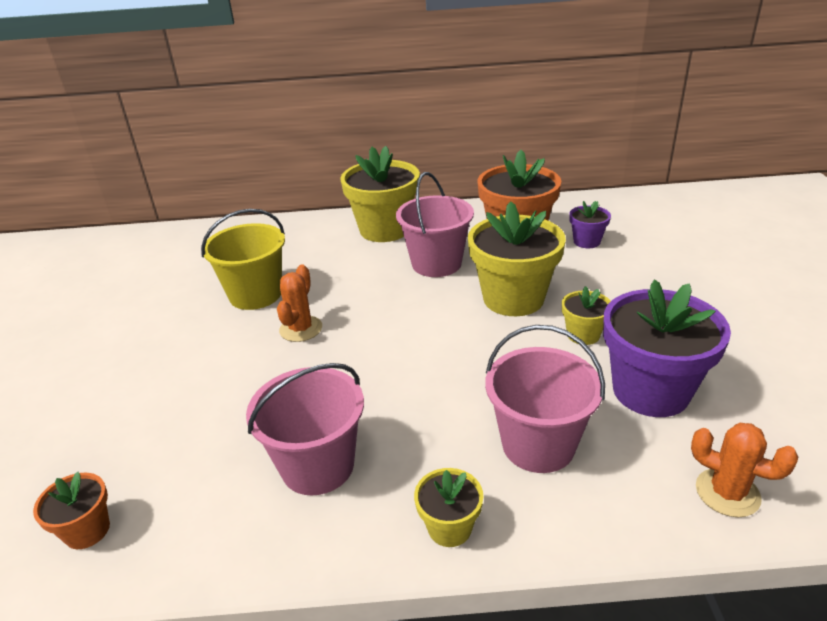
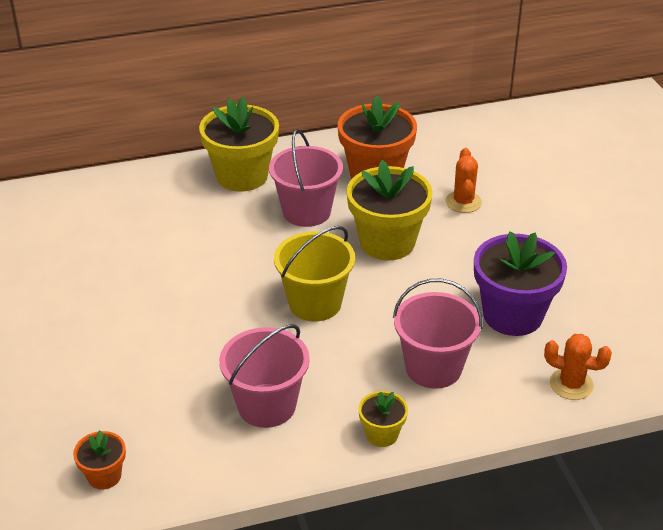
camera: 15 degrees left, 5 degrees up
(255, 294) = (141, 261): yellow bucket -> yellow bucket (315, 303)
(301, 329) = (202, 292): orange cactus -> orange cactus (463, 202)
(583, 335) = (453, 272): yellow flower pot -> none
(586, 241) = (442, 175): purple flower pot -> none

